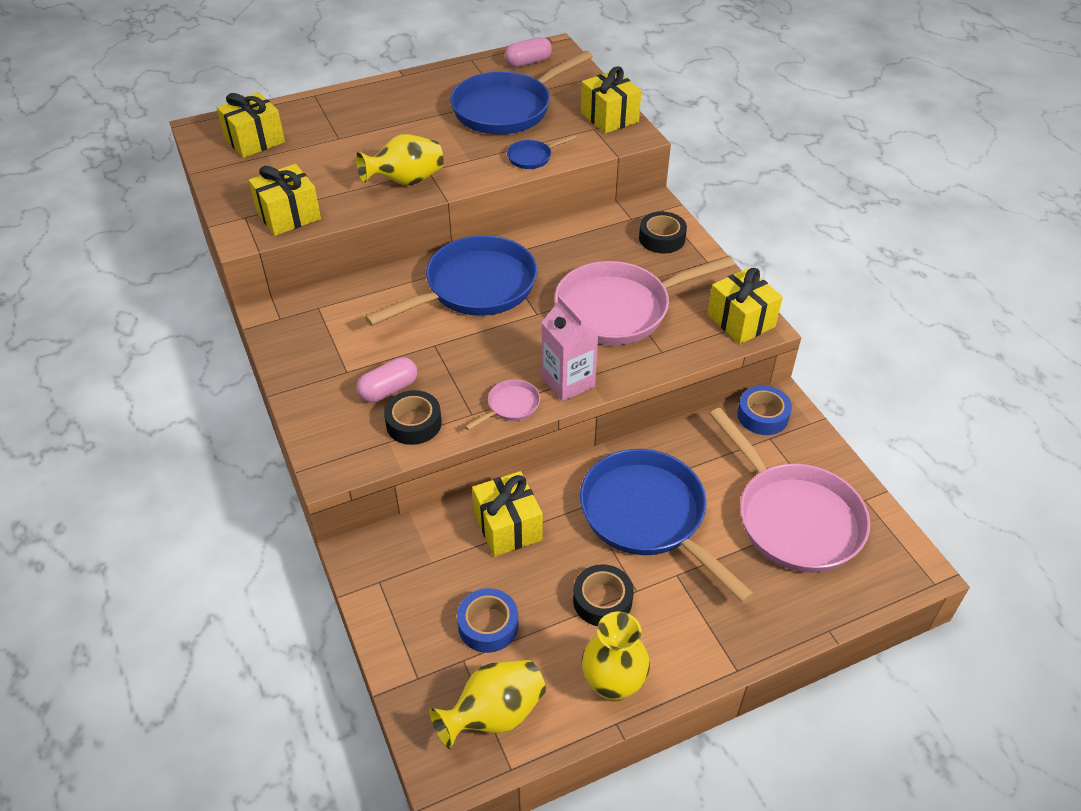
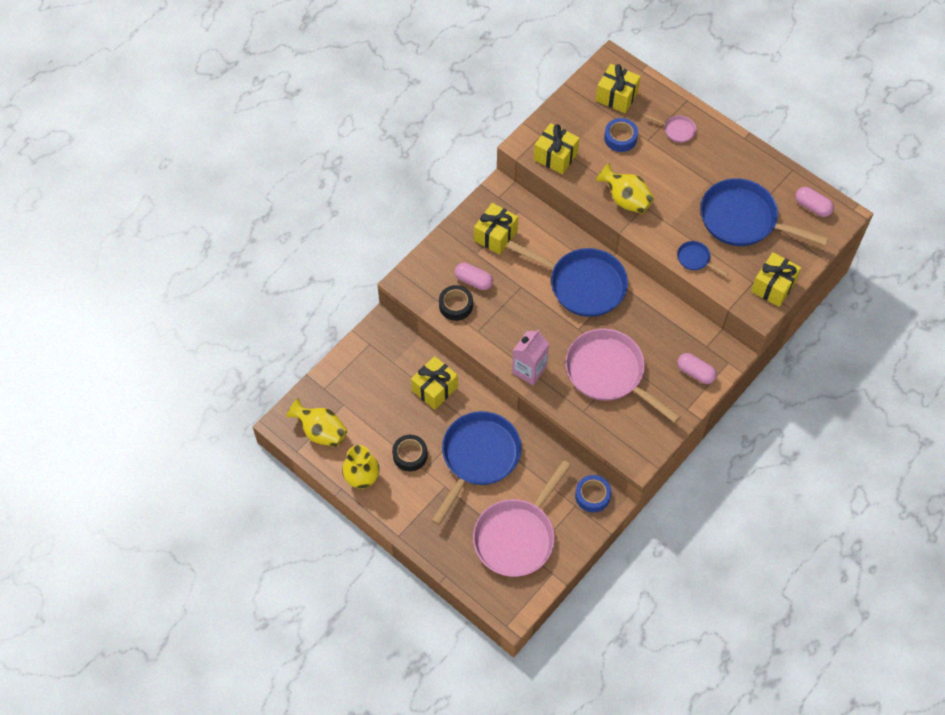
camera: 65 degrees right, 15 degrees up
(488, 625) = (368, 406): blue tape -> blue tape (620, 138)
(510, 406) = (494, 348): pink pan -> pink pan (677, 130)
(662, 238) = (695, 373): black tape -> pink capsule
(741, 321) = (637, 447): yellow gift -> yellow gift (495, 236)

